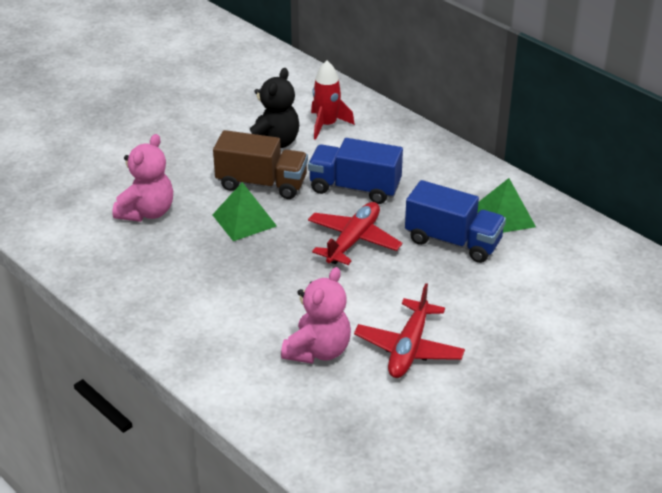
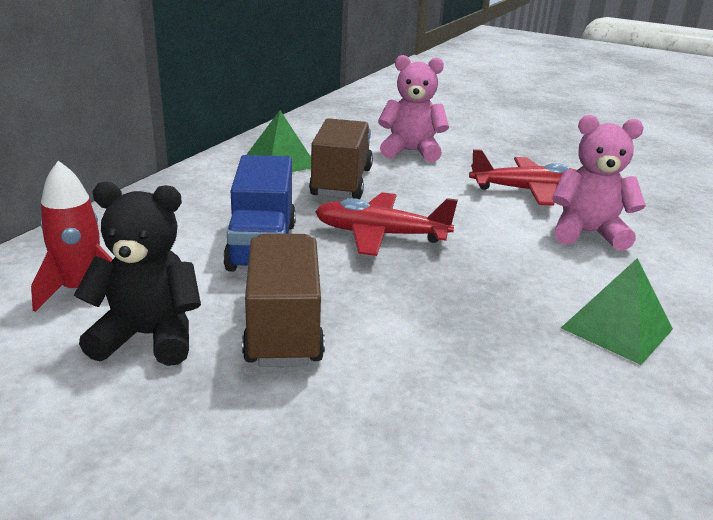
camera: 110 degrees left, 10 degrees down
(147, 212) = (445, 452): pink teddy bear -> pink teddy bear (411, 151)
(244, 220) = (392, 325): green pyramid -> green pyramid (616, 328)
(453, 241) = (341, 182): blue truck -> brown truck

